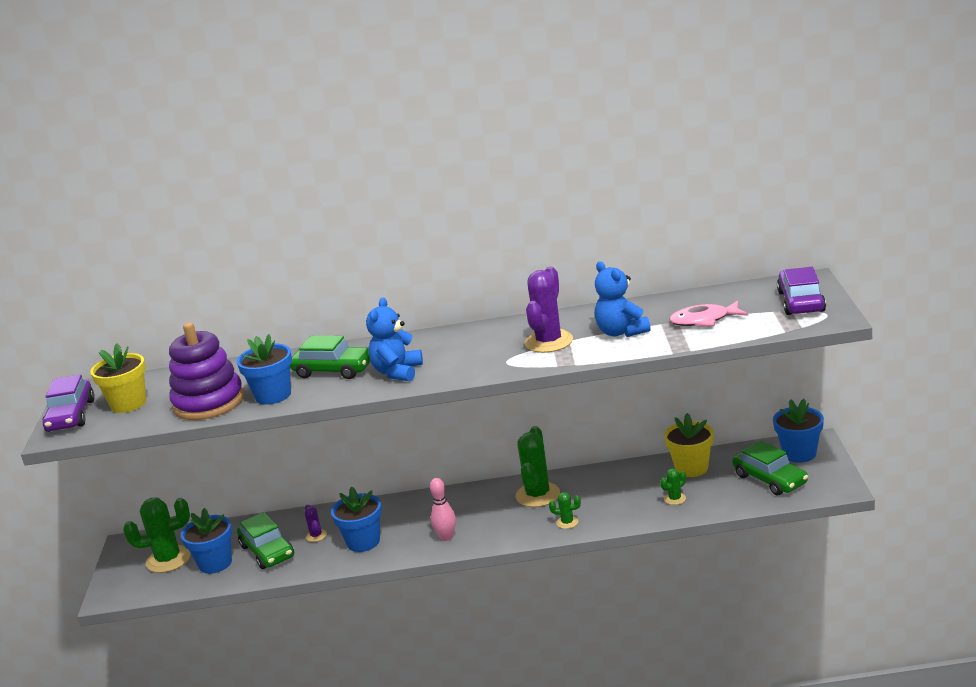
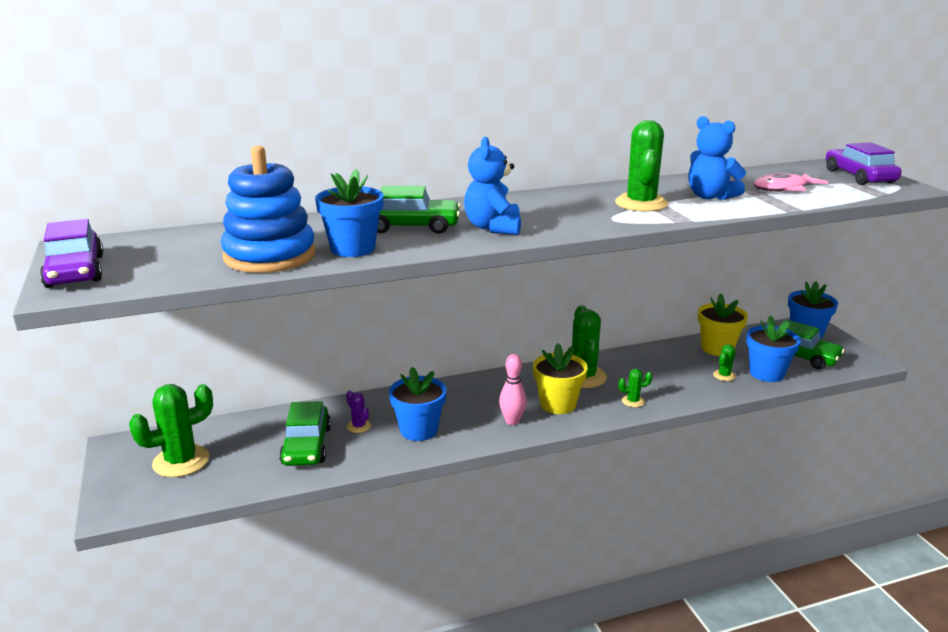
camera: 20 degrees left, 0 degrees up
(128, 404) = (155, 258): yellow flower pot -> yellow flower pot (558, 404)
(209, 402) = (270, 256): purple stacking toy -> blue stacking toy
(215, 563) = (245, 462): blue flower pot -> blue flower pot (766, 373)
(267, 551) = (306, 446): green car -> green car turned 45 degrees clockwise
(549, 342) = (641, 203): purple cactus -> green cactus

